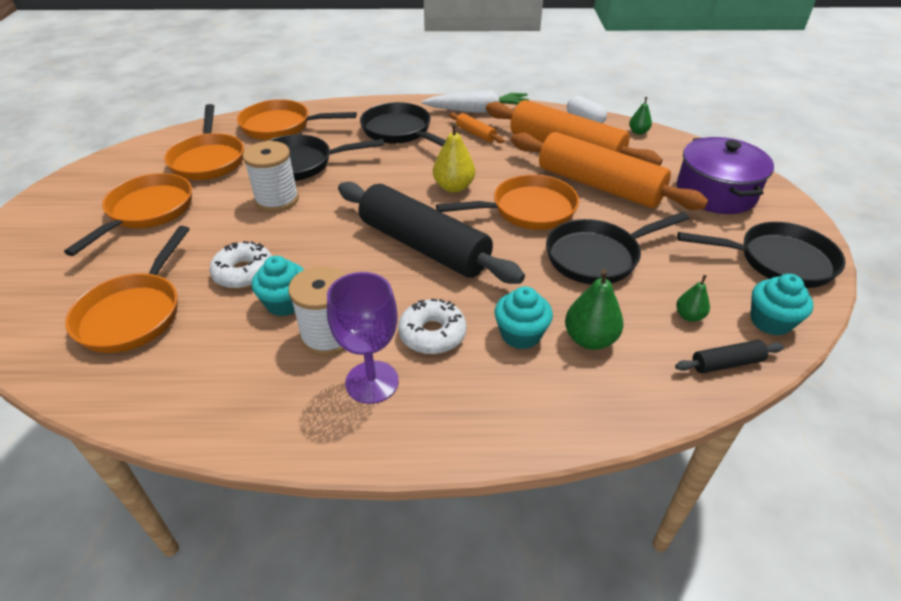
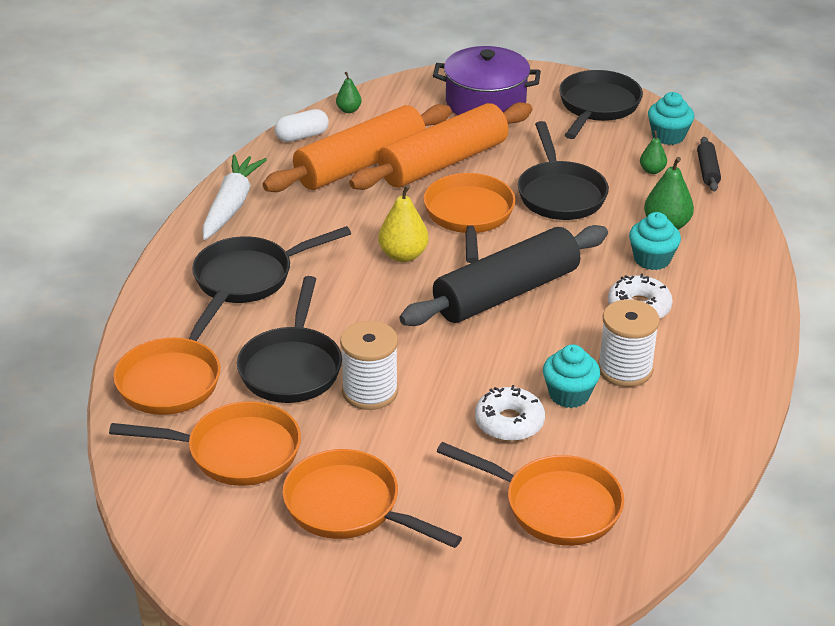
camera: 75 degrees left, 5 degrees down
(372, 382) = (690, 349): purple goblet -> none
(475, 134) = (290, 218): orange rolling pin -> none

